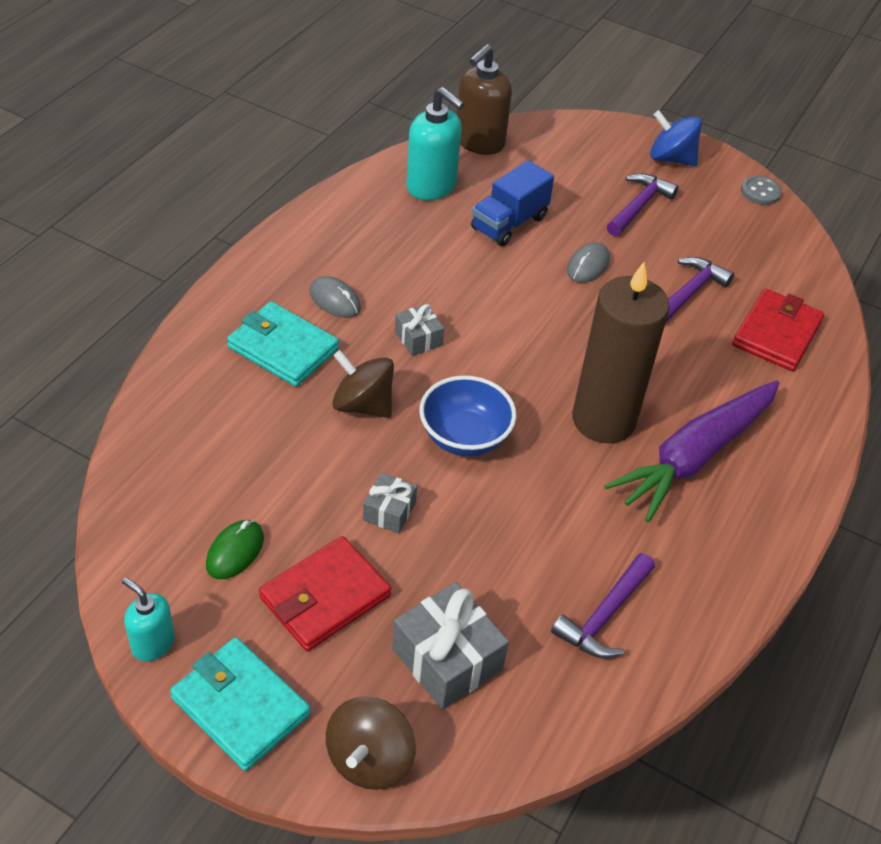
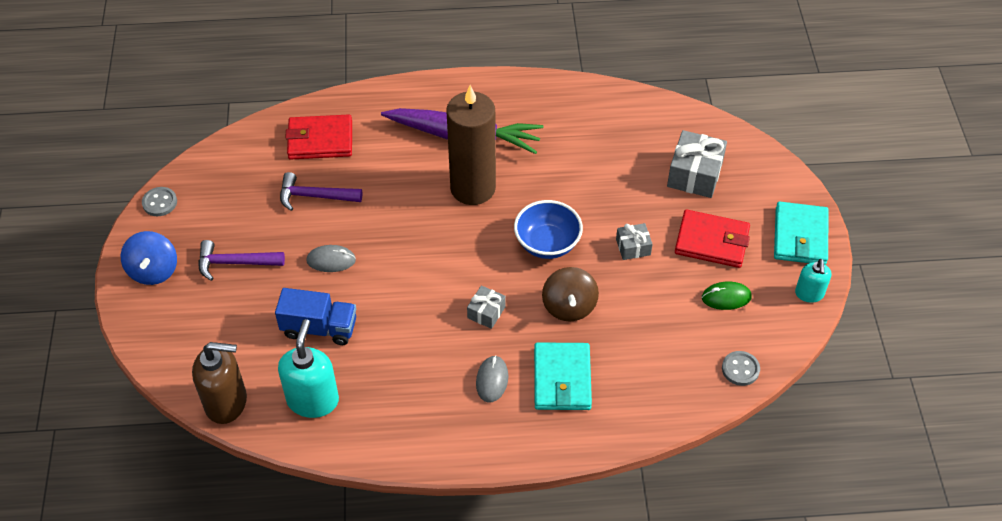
camera: 120 degrees left, 5 degrees up
(137, 496) = (740, 369): none -> grey button
(369, 759) = (772, 174): brown spinning top -> none
(604, 615) = (609, 129): purple hammer -> none

